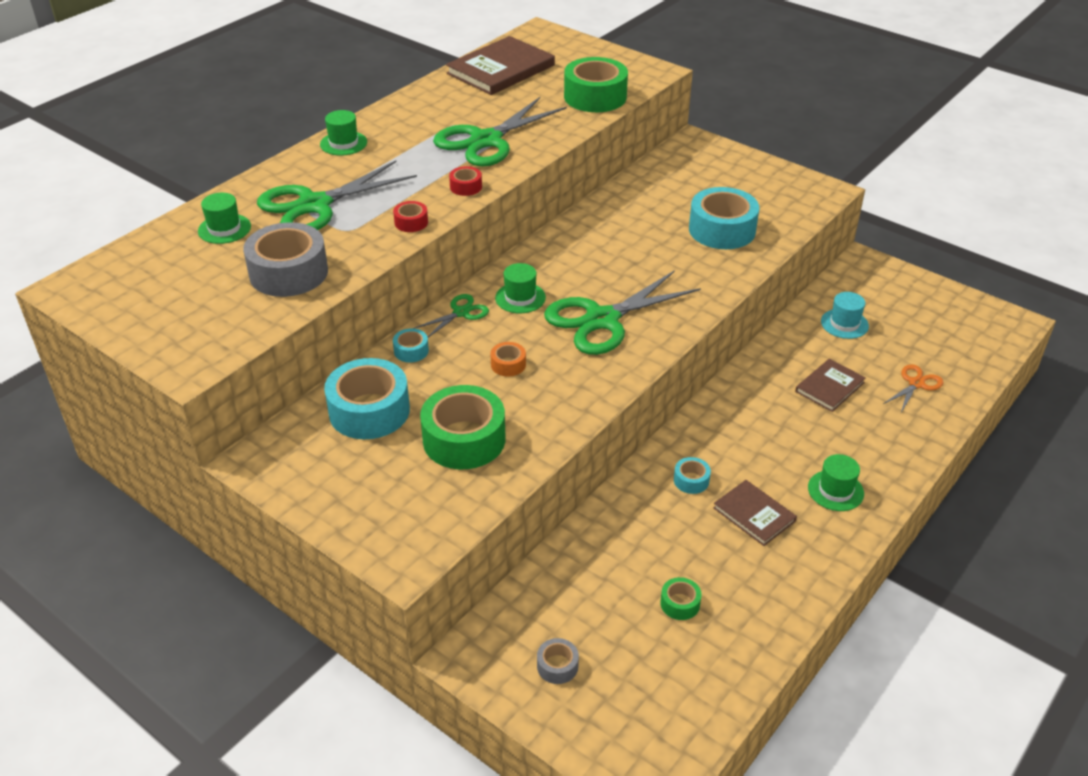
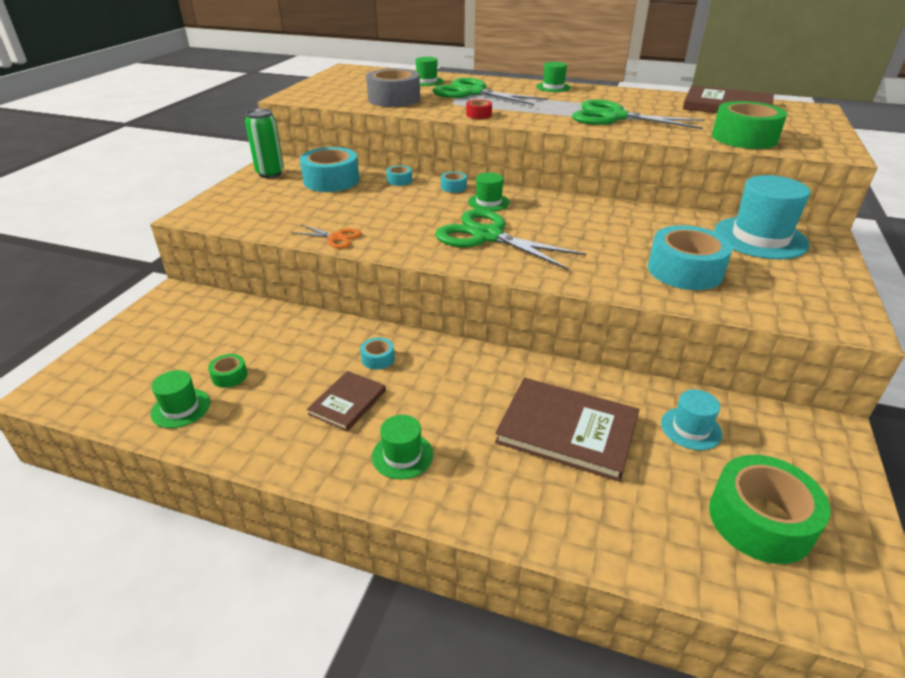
camera: 70 degrees right, 5 degrees down
(299, 469) = (270, 173): none -> green can
(461, 313) = (453, 187): green scissors -> turquoise tape
(464, 439) = (314, 211): green tape -> green tape (760, 520)
(466, 187) = (542, 121): red tape -> none
(508, 364) = (405, 211): orange tape -> none
(557, 666) = (163, 330): grey tape -> none
(684, 171) = (760, 238): none -> turquoise hat
(723, 648) = (181, 408): none -> green hat
(829, 387) = (567, 430): brown book -> brown book, size x1.77
(916, 384) = (629, 508): orange scissors -> orange scissors (336, 238)

